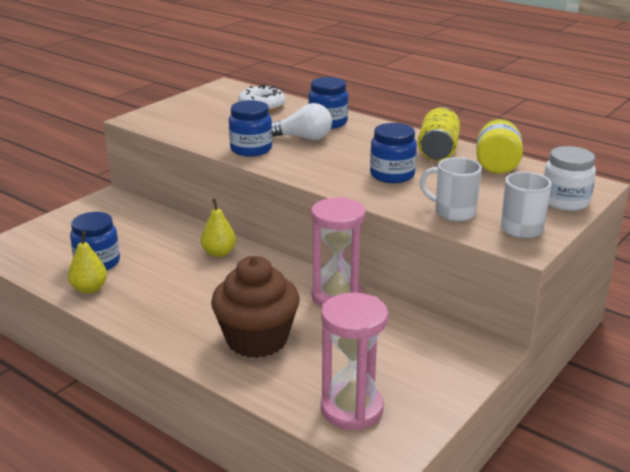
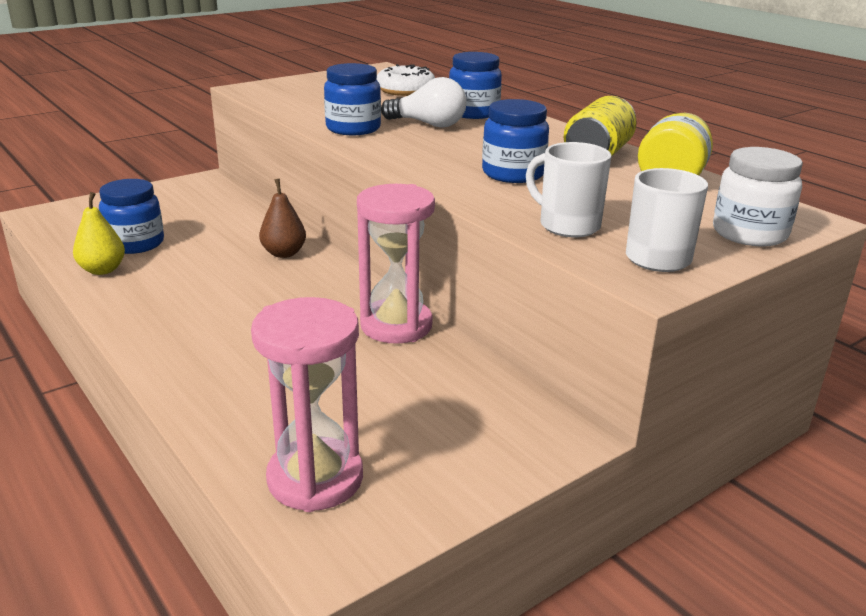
camera: 15 degrees right, 0 degrees up
(219, 253) = (284, 253): yellow pear -> brown pear
(257, 339) = (254, 361): brown cupcake -> none

